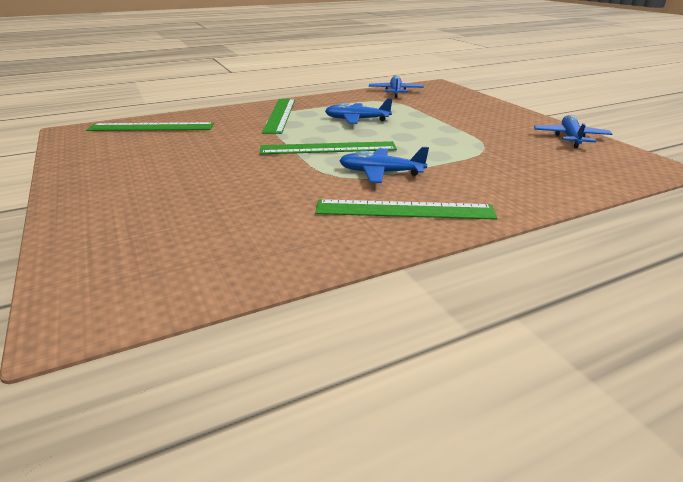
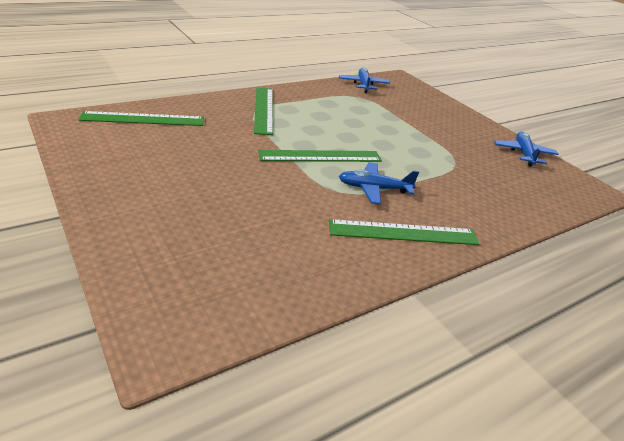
camera: 10 degrees left, 5 degrees up
(357, 120) = (337, 120): blue plane -> none

